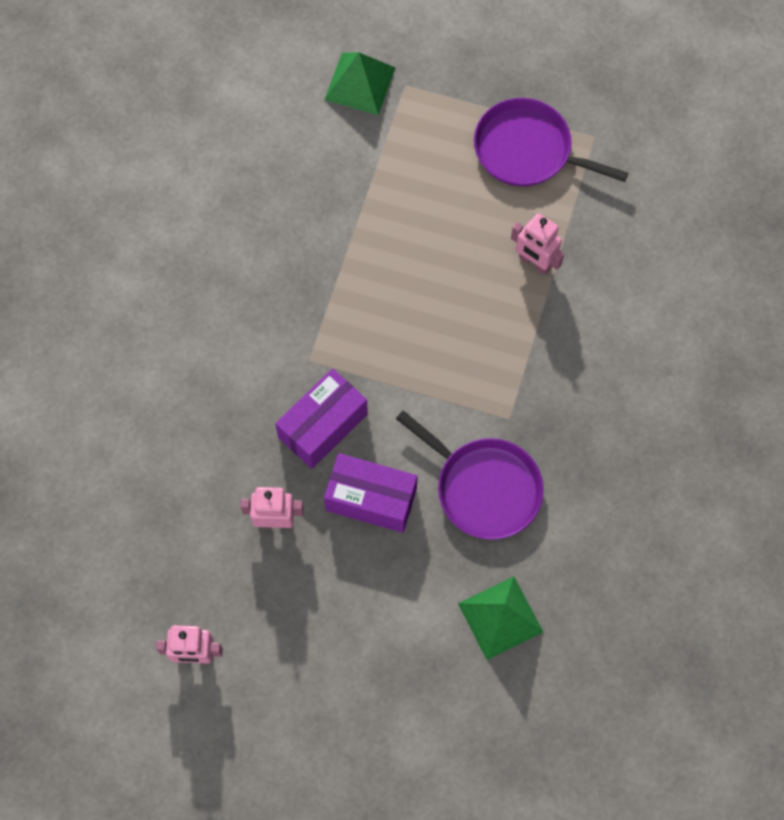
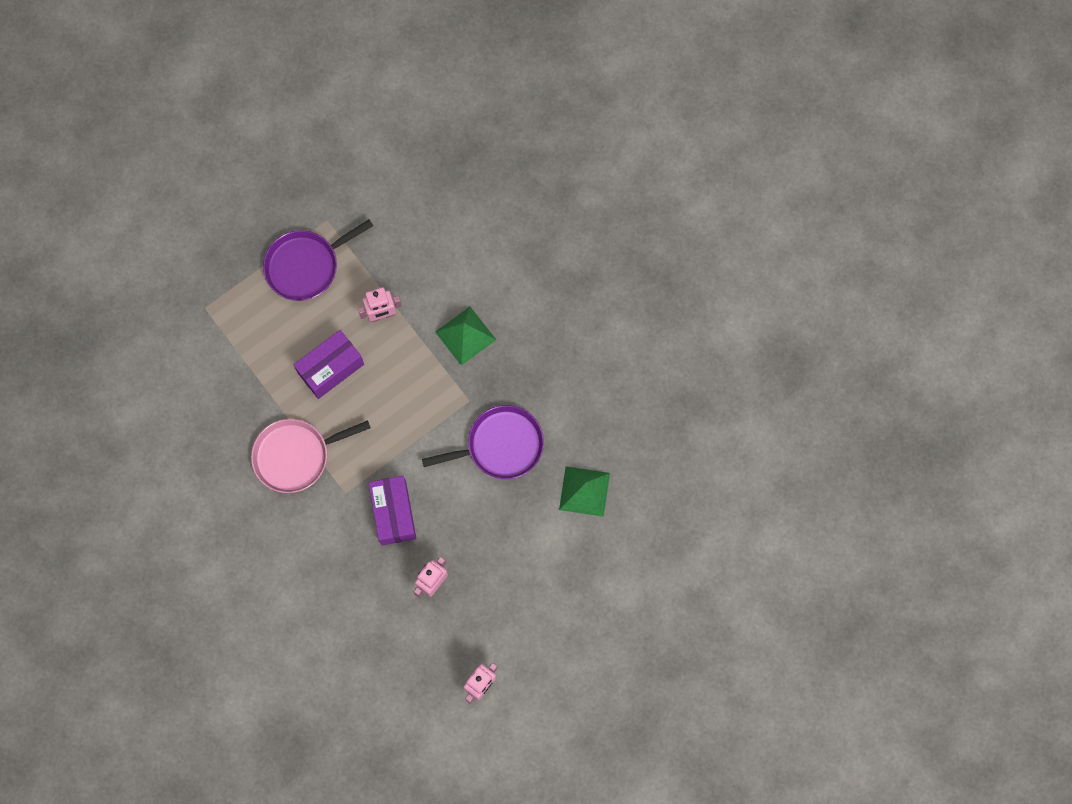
camera: 55 degrees left, 5 degrees up
(313, 282) = (295, 456): none -> pink pan
(359, 83) = (182, 335): green pyramid -> green pyramid (465, 335)
(371, 499) = (460, 516): purple box -> purple box (331, 368)

